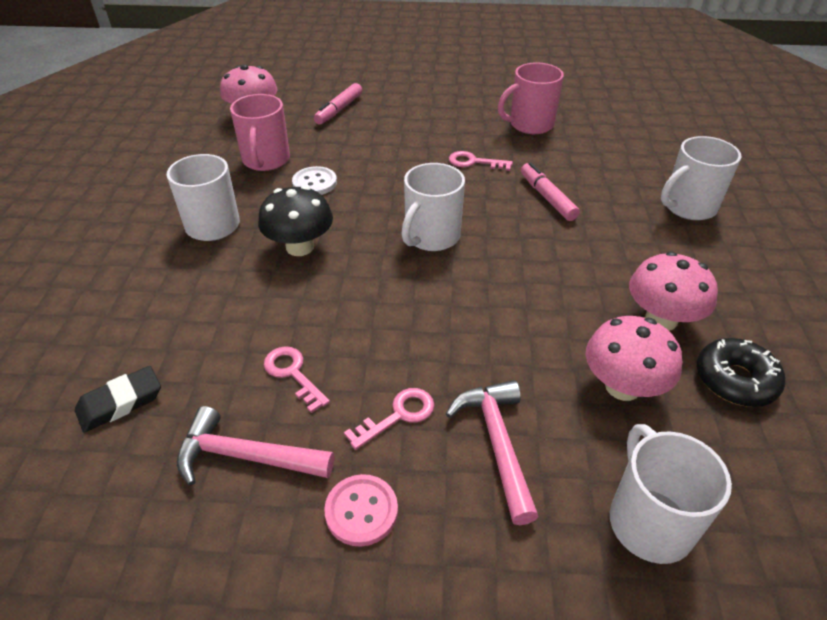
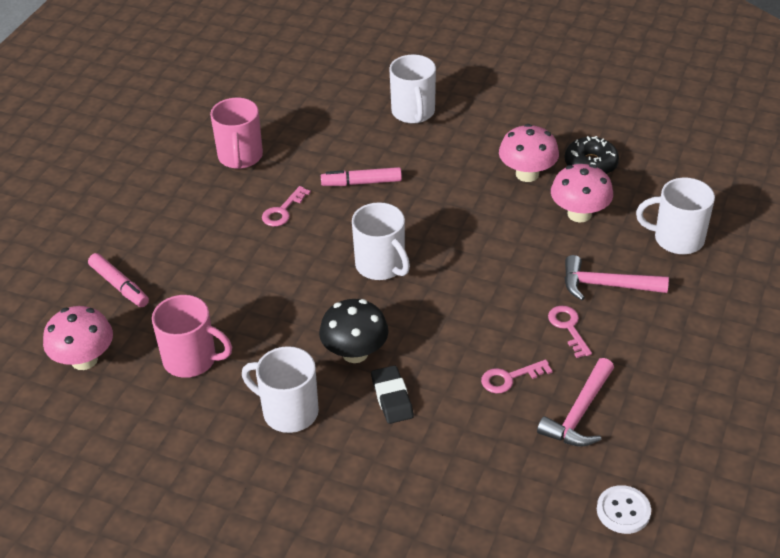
camera: 70 degrees left, 0 degrees up
(120, 402) = (504, 486): black eraser -> black eraser (392, 398)
(314, 183) = (256, 327): white button -> white button (623, 511)
(361, 511) = (638, 360): pink button -> none

